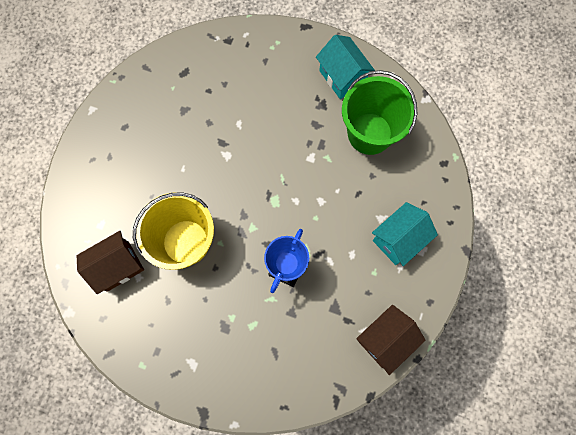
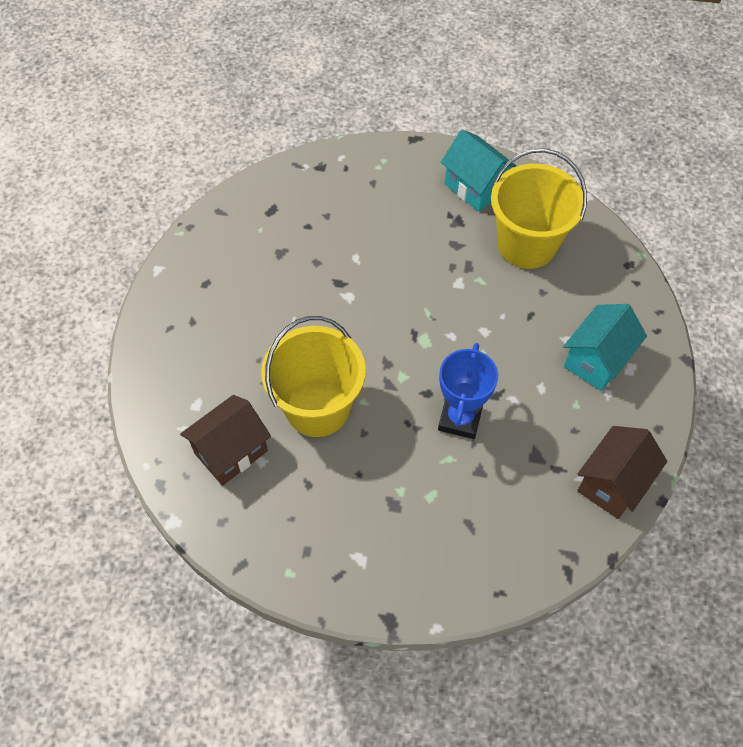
camera: 10 degrees left, 15 degrees down
(369, 133) = (526, 245): green bucket -> yellow bucket

